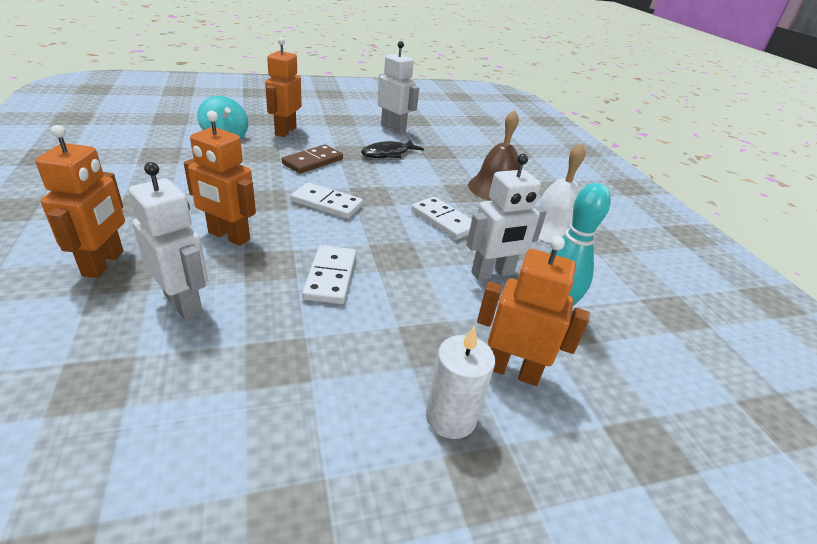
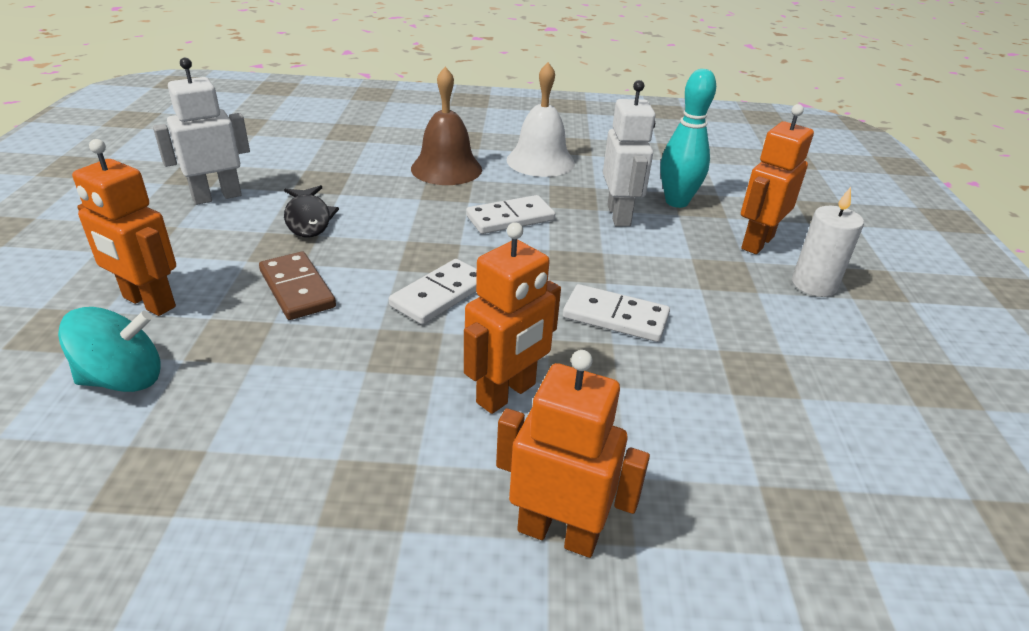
camera: 70 degrees left, 0 degrees up
(184, 303) = (662, 441): white robot -> none

